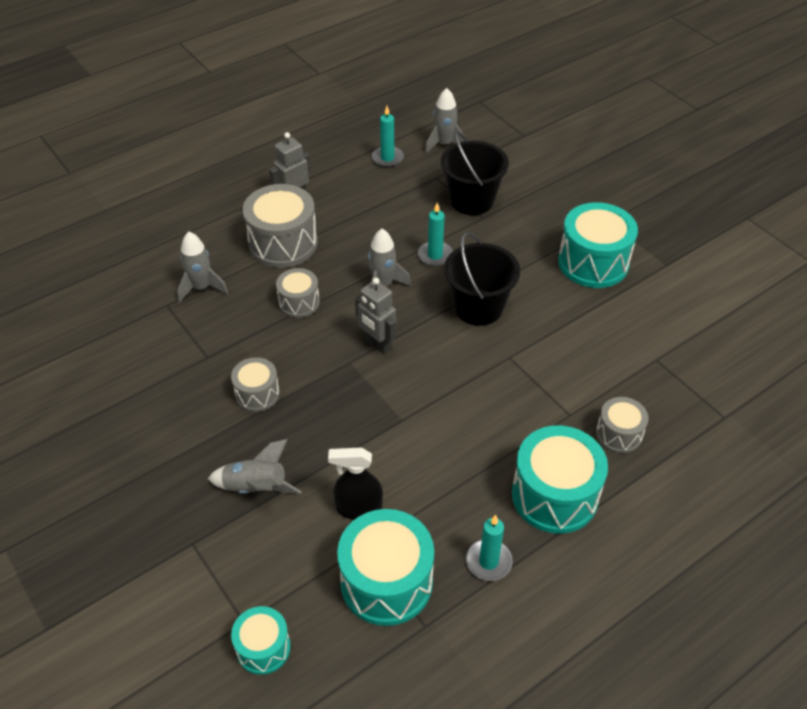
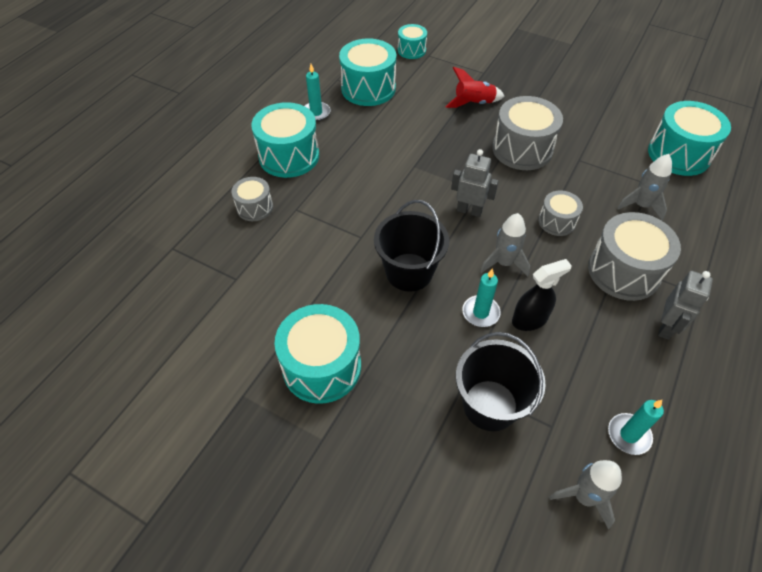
camera: 155 degrees right, 5 degrees up
(96, 323) = (679, 154): none -> turquoise drum
(256, 488) = (474, 103): grey rocket -> red rocket
(257, 394) = (522, 149): grey drum -> grey drum, size x1.79
(358, 508) = (407, 113): black spray bottle -> black spray bottle (530, 319)

